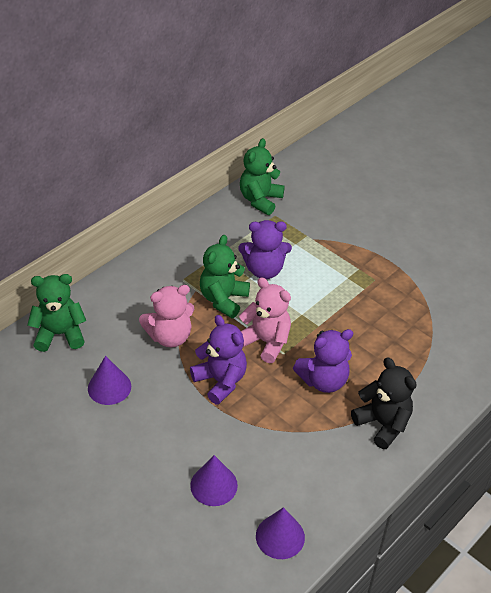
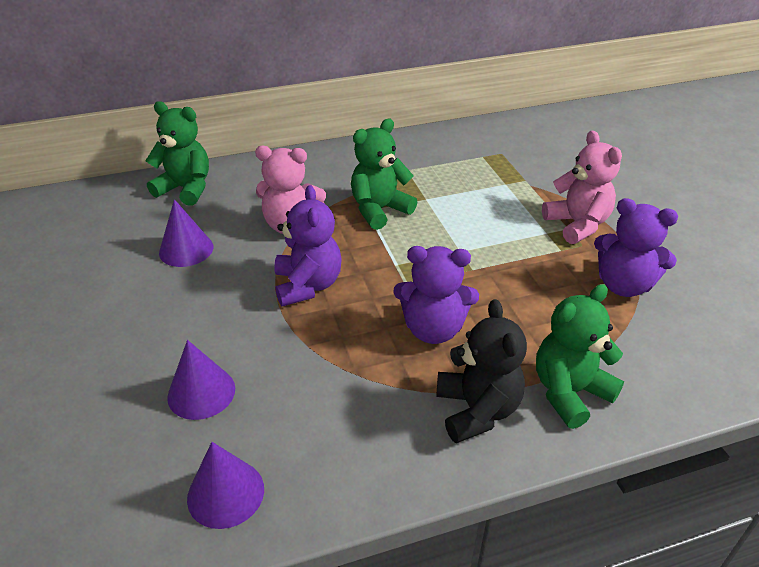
camera: 30 degrees right, 5 degrees down
(260, 200) = (494, 137): green teddy bear -> green teddy bear (569, 392)
(264, 270) = (449, 197): purple teddy bear -> purple teddy bear (623, 285)
(266, 342) = (394, 264): pink teddy bear -> pink teddy bear (577, 225)

